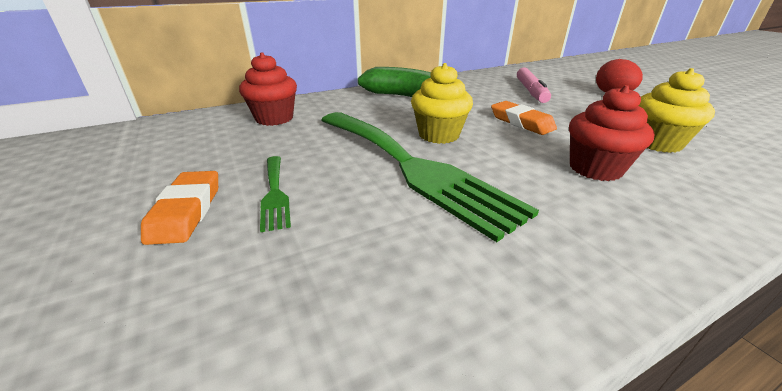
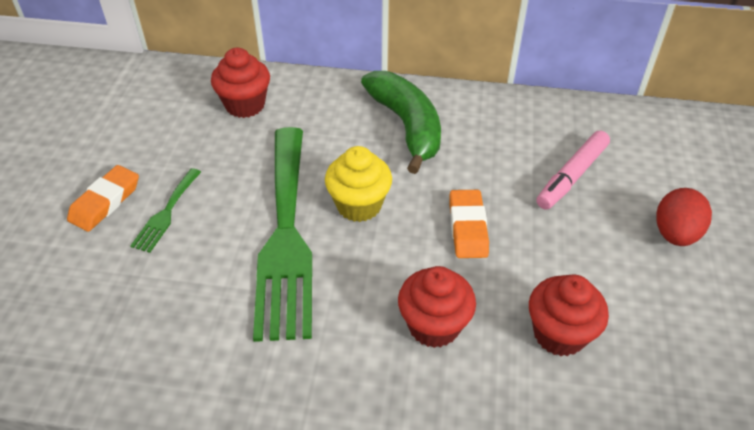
camera: 35 degrees right, 15 degrees up
(657, 143) = (559, 334): yellow cupcake -> red cupcake

